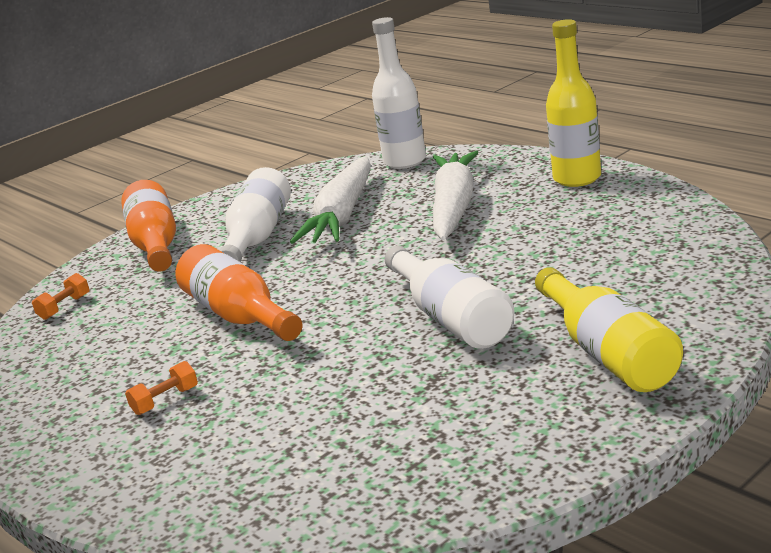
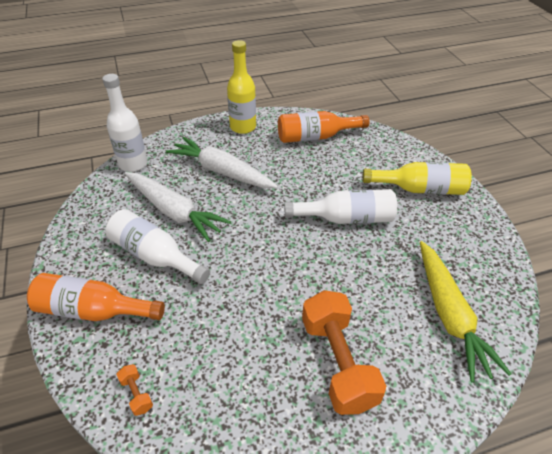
camera: 70 degrees left, 20 degrees up
(165, 401) = (337, 362): orange dumbbell -> orange dumbbell, size x2.48
(239, 315) = (259, 296): orange bottle -> orange bottle (316, 137)
(311, 463) = (449, 315): none -> yellow carrot

